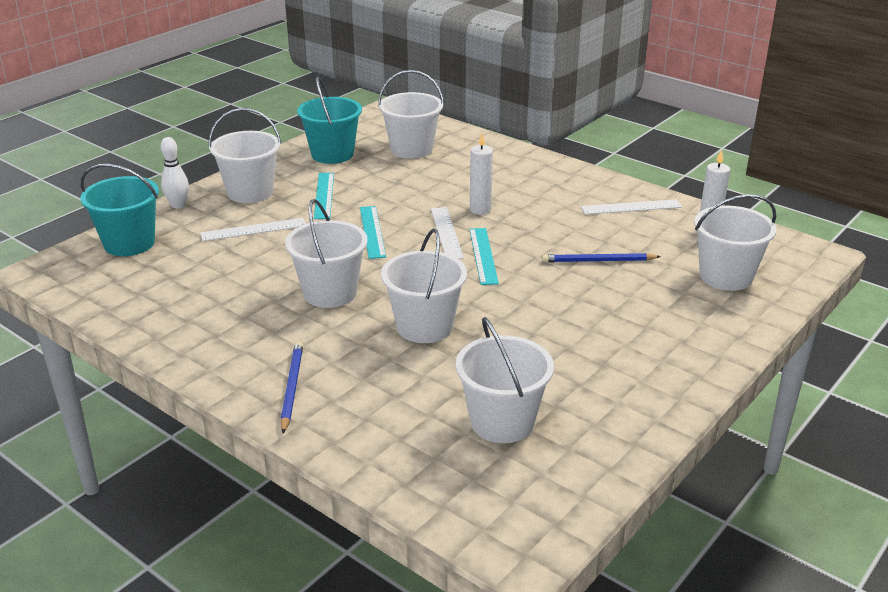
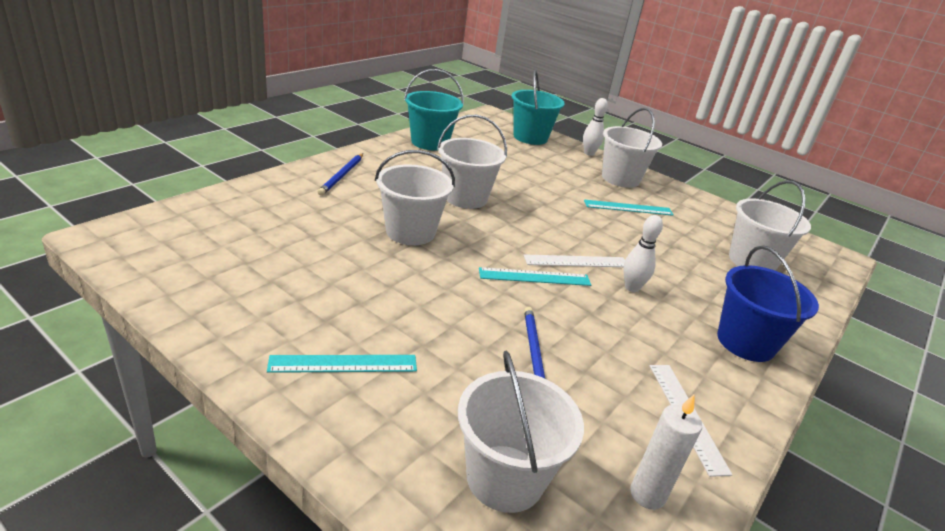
camera: 85 degrees right, 0 degrees up
(253, 229) = (560, 176): white ruler -> none
(291, 388) = (342, 175): blue pencil -> blue pencil turned 105 degrees clockwise
(332, 154) = (712, 218): turquoise bucket -> turquoise bucket (430, 142)
(372, 231) = (568, 224): turquoise ruler -> turquoise ruler (343, 363)
(480, 210) = (632, 287): white candle -> white bowling pin
(502, 422) = (262, 250): white bucket -> none
(536, 173) = (745, 342): none -> blue bucket

